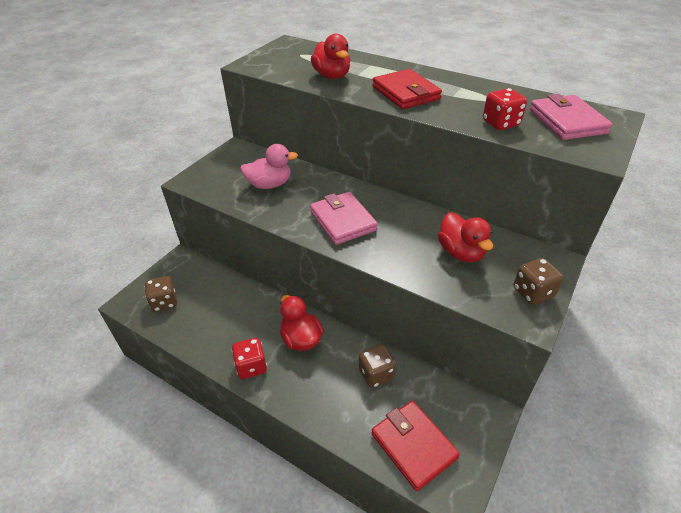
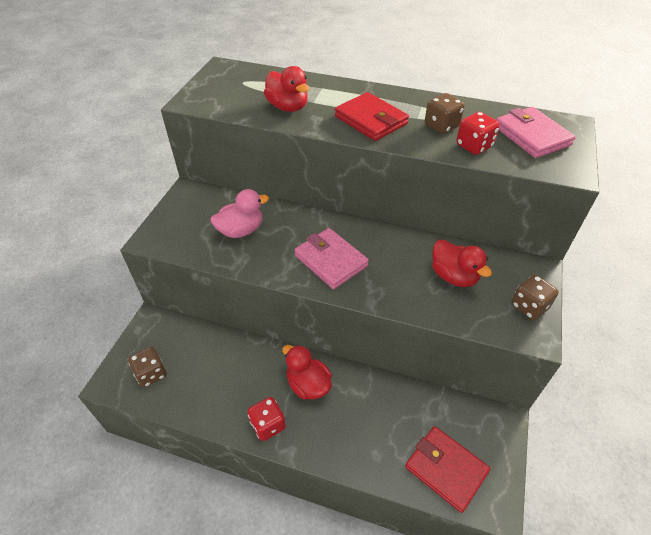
camera: 15 degrees left, 5 degrees up
(376, 374) = (391, 405): brown dice -> brown dice (441, 126)

